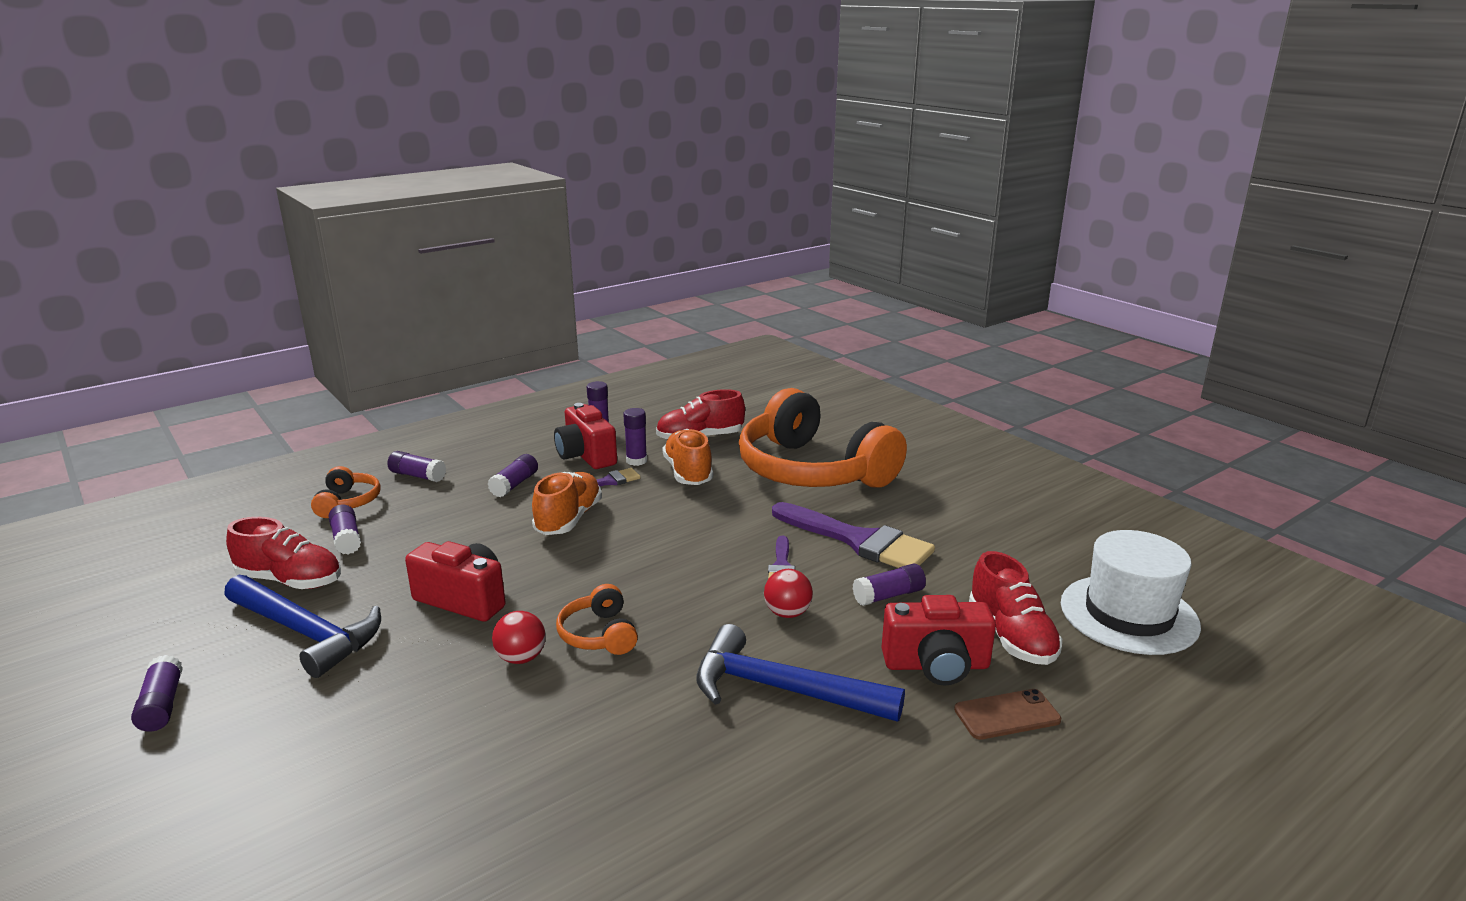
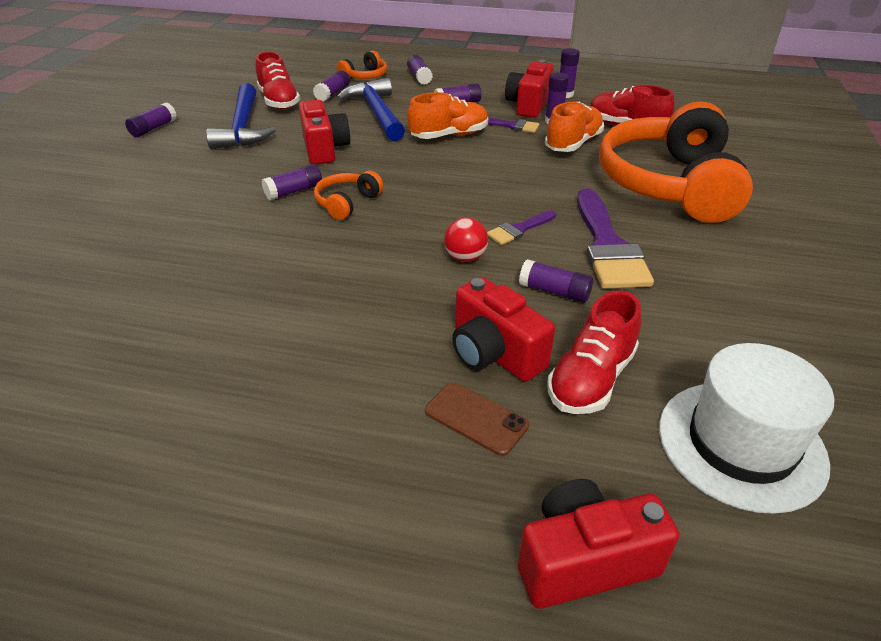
camera: 50 degrees right, 15 degrees up
(521, 658) = (294, 191): red ball -> purple glue stick
(782, 689) = (375, 295): blue hammer -> blue hammer (377, 113)
(1189, 739) = (584, 561): none -> red camera

